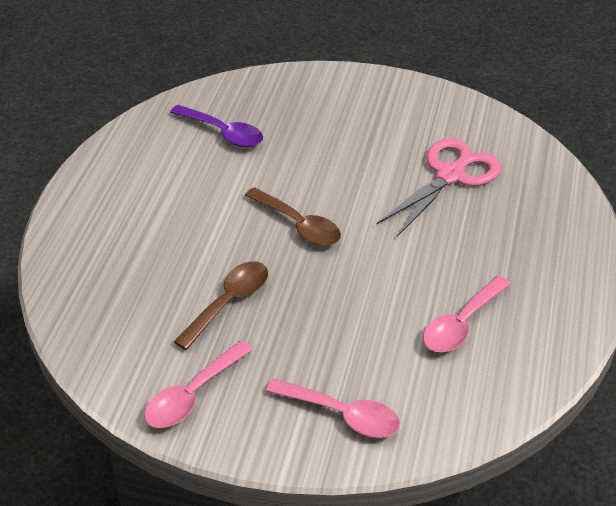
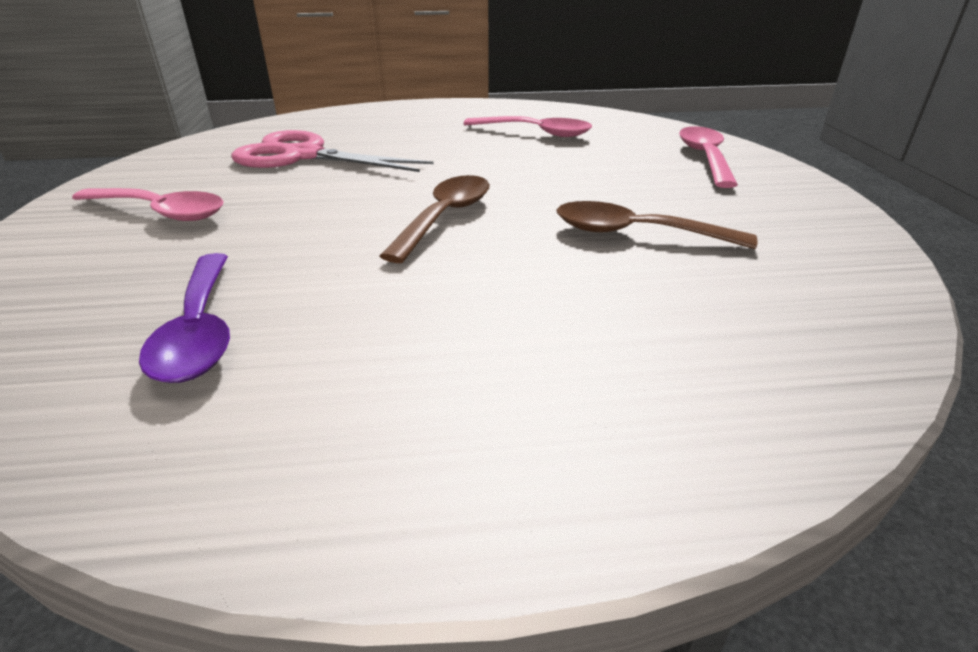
camera: 110 degrees left, 10 degrees down
(192, 395) = (804, 224): pink spoon -> pink spoon (161, 212)
(223, 133) = (200, 330): purple spoon -> purple spoon turned 150 degrees clockwise

